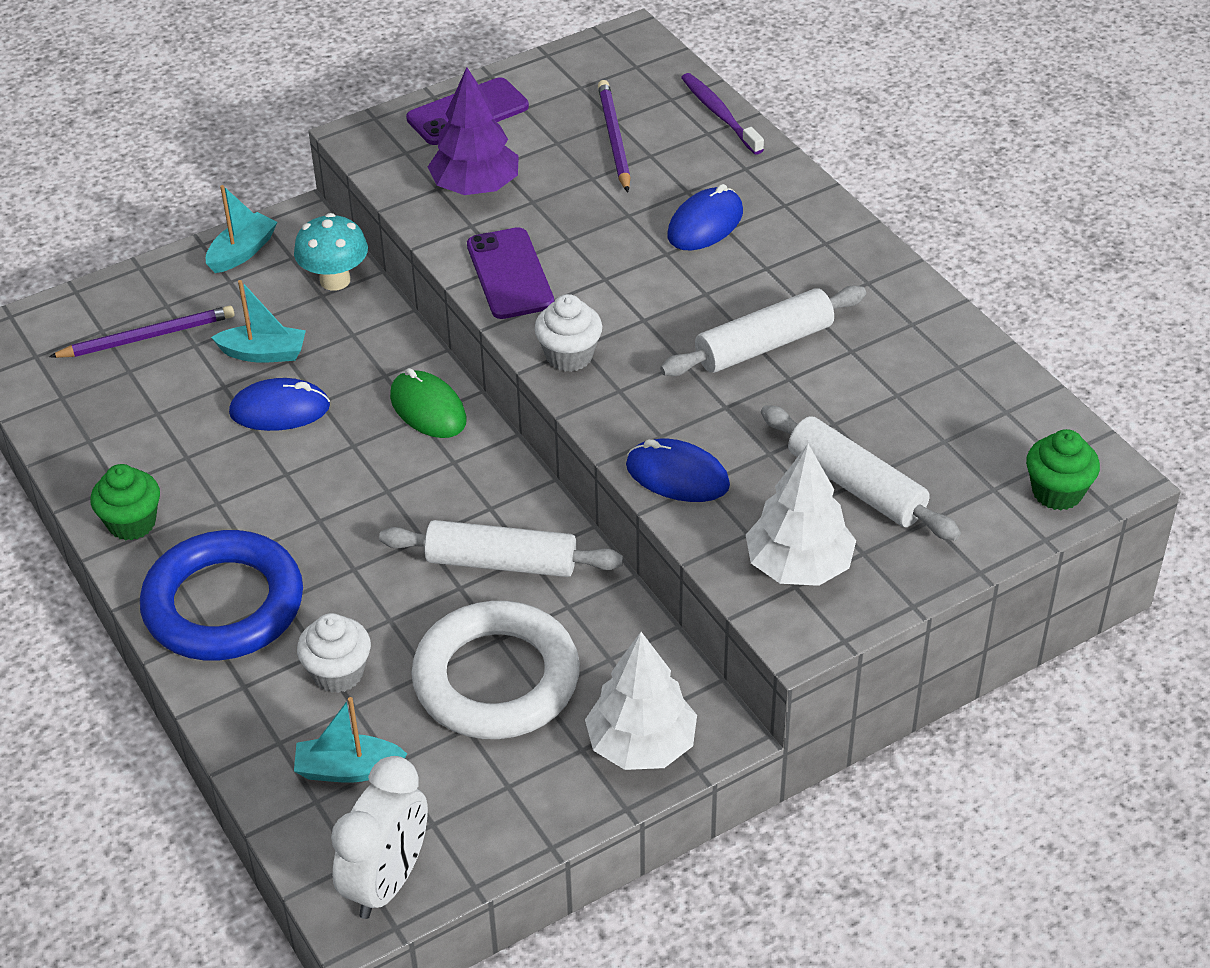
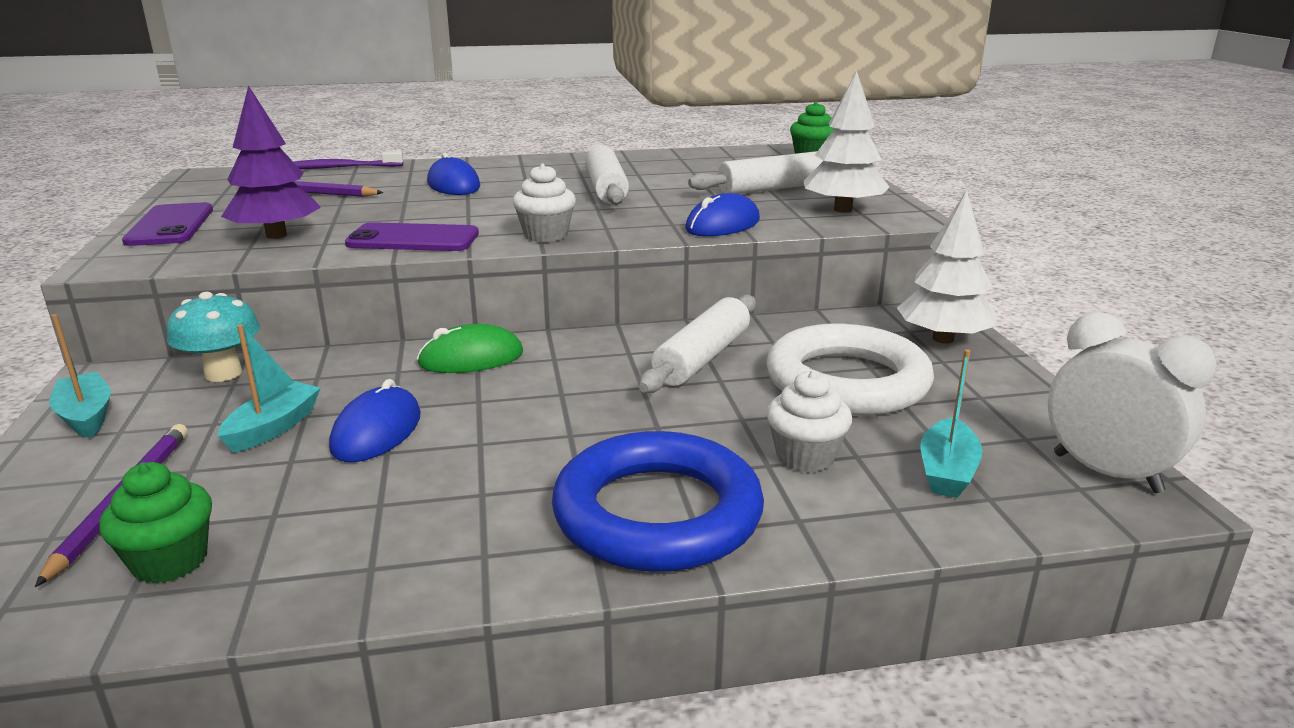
camera: 70 degrees left, 20 degrees down
(132, 523) = (456, 564): green cupcake -> green cupcake (170, 561)

